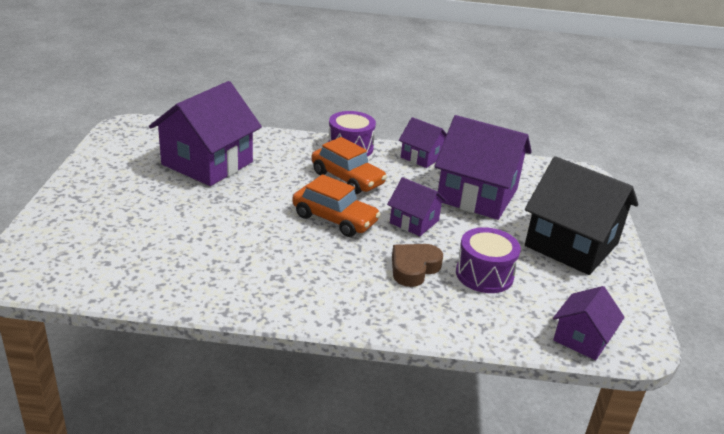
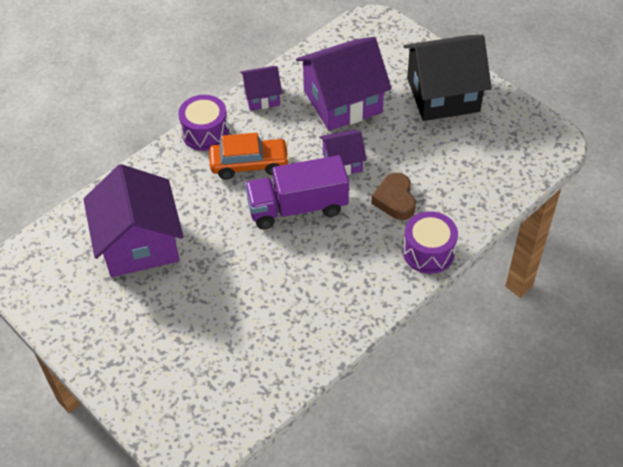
camera: 45 degrees left, 20 degrees up
(334, 219) = (297, 207): orange car -> purple truck
(484, 274) = (433, 166): purple drum -> purple drum (428, 252)
(582, 339) = (531, 164): purple house -> none

